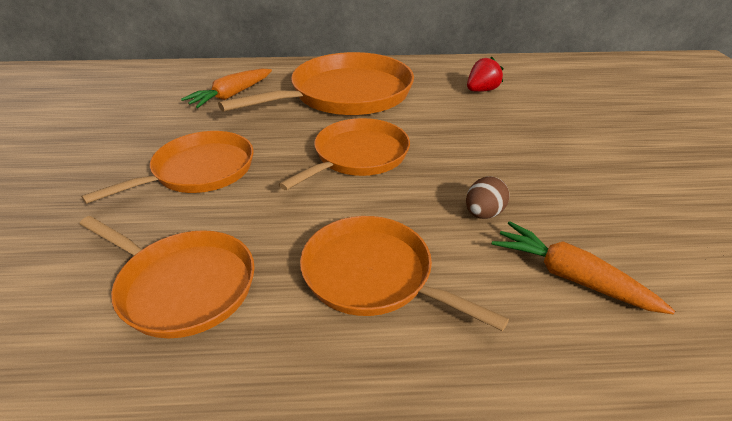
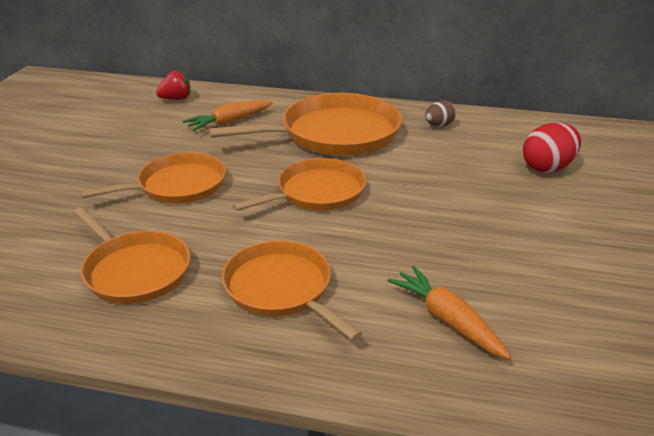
camera: 15 degrees right, 5 degrees down
(481, 90) = (471, 146): red strawberry -> red strawberry (176, 99)
(483, 213) = (402, 258): brown egg -> brown egg (439, 126)
(561, 101) = (547, 168): none -> red egg

